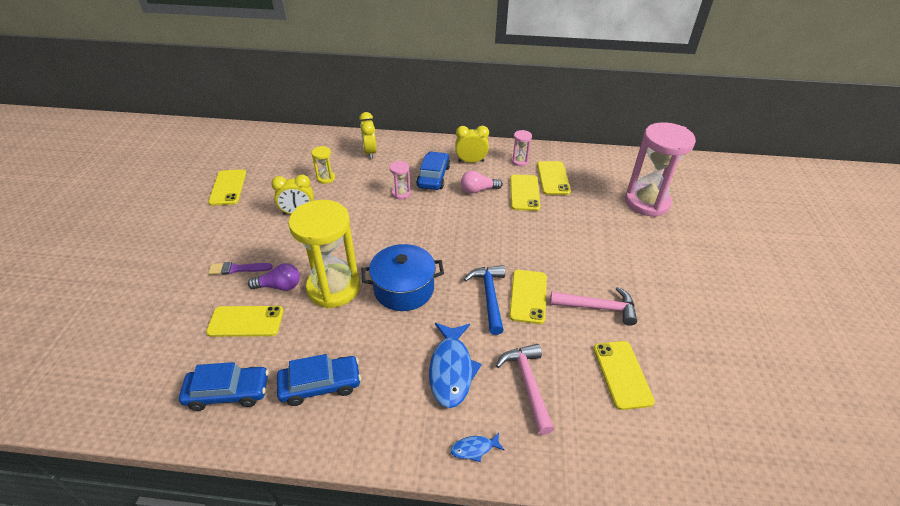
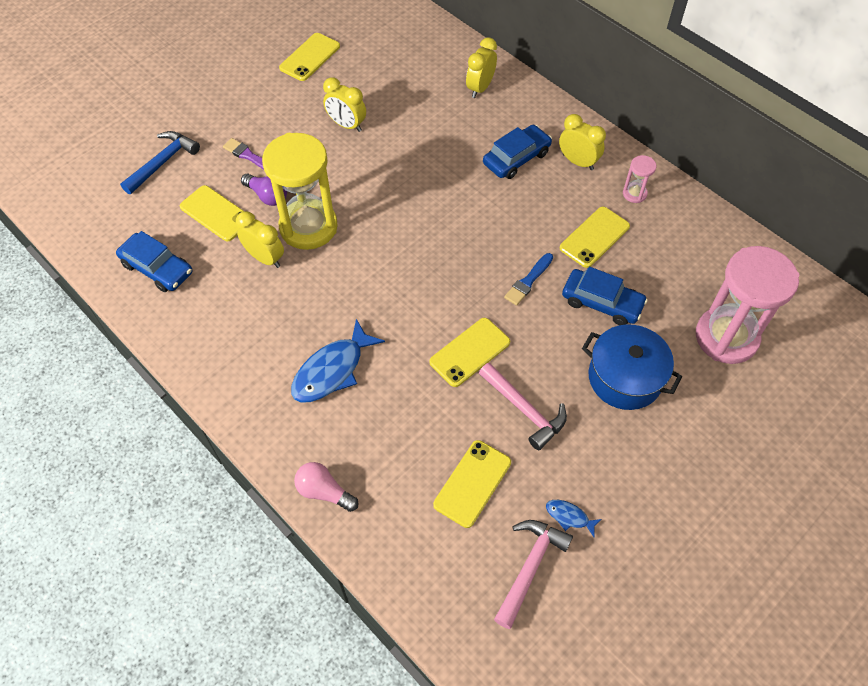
camera: 40 degrees right, 15 degrees up
(319, 328) = (265, 258): none -> yellow clock
(320, 385) = (224, 309): blue car -> blue car (602, 302)
(326, 178) = (407, 97): yellow hourglass -> none
(401, 193) = (462, 160): pink hourglass -> none
(404, 289) = (366, 267): blue pot -> blue pot (625, 378)
(474, 448) = (286, 445): blue fish -> blue fish (569, 516)
(478, 190) = (547, 203): pink light bulb -> pink light bulb (324, 492)
(489, 297) = (433, 327): blue hammer -> blue hammer (162, 162)
(515, 235) = (528, 281): none -> blue brush
(528, 384) = (381, 429): pink hammer -> pink hammer (529, 567)
(553, 178) = (649, 239): yellow phone -> none

